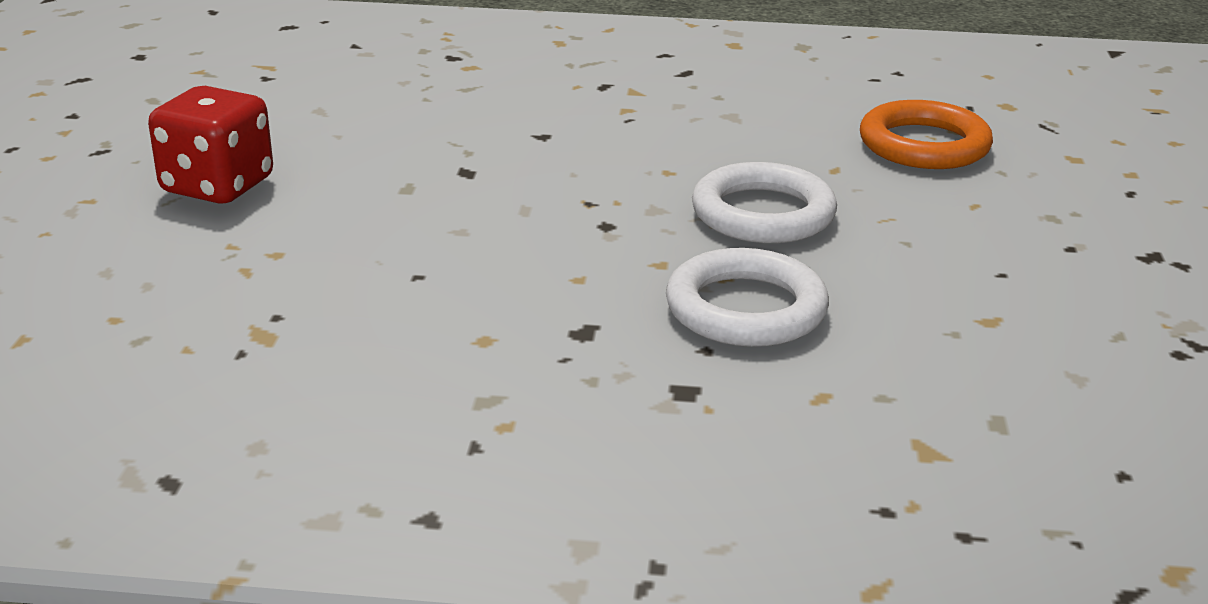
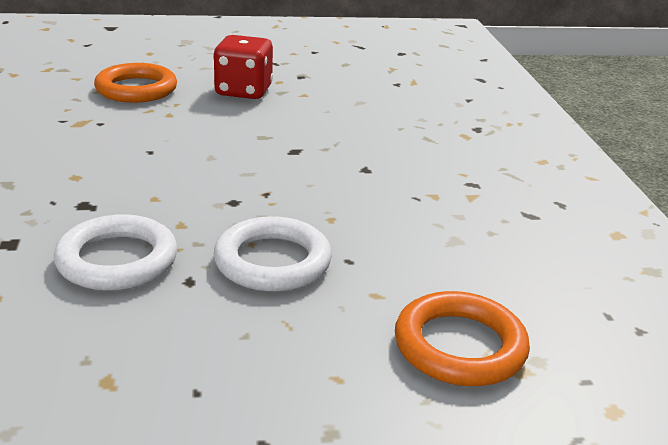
camera: 75 degrees right, 0 degrees up
(137, 277) = (136, 89): none -> orange ring

